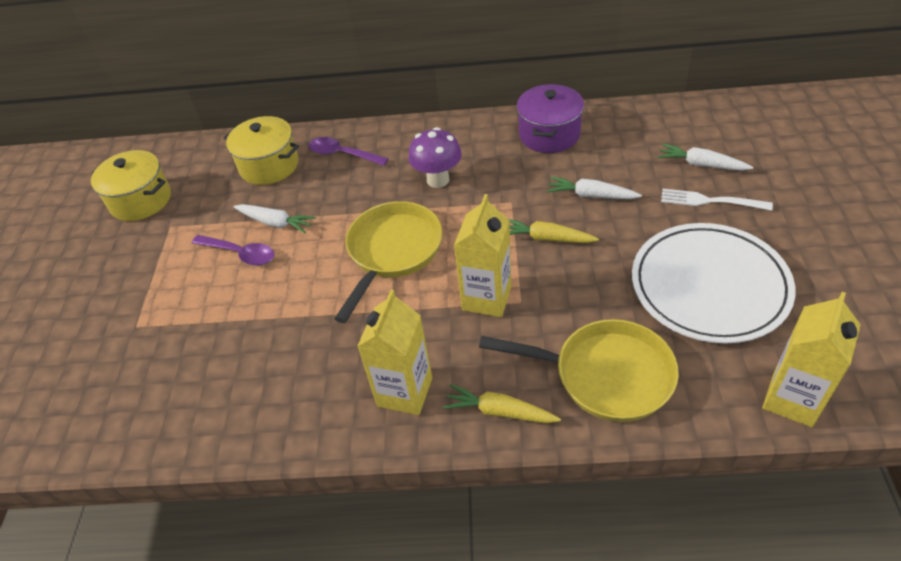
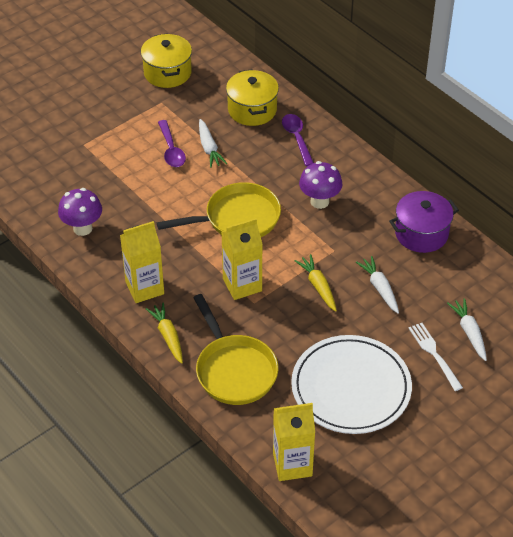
camera: 45 degrees right, 0 degrees up
(251, 402) = (82, 228): none -> purple mushroom

